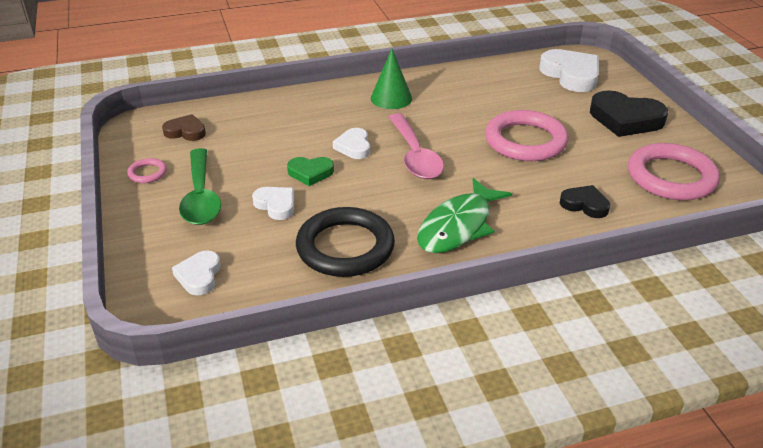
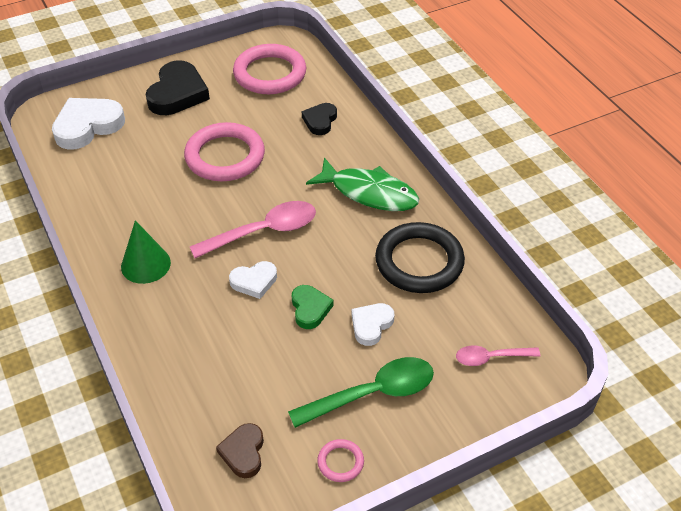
camera: 100 degrees left, 10 degrees up
(199, 276) = (491, 358): white heart -> pink spoon

